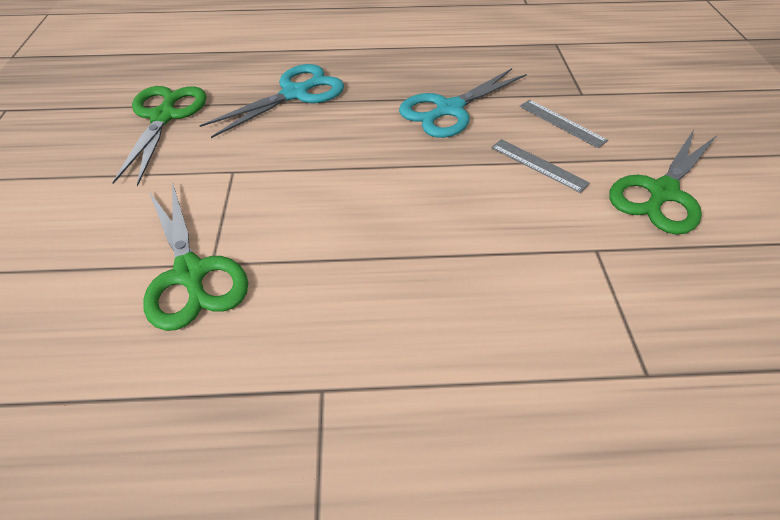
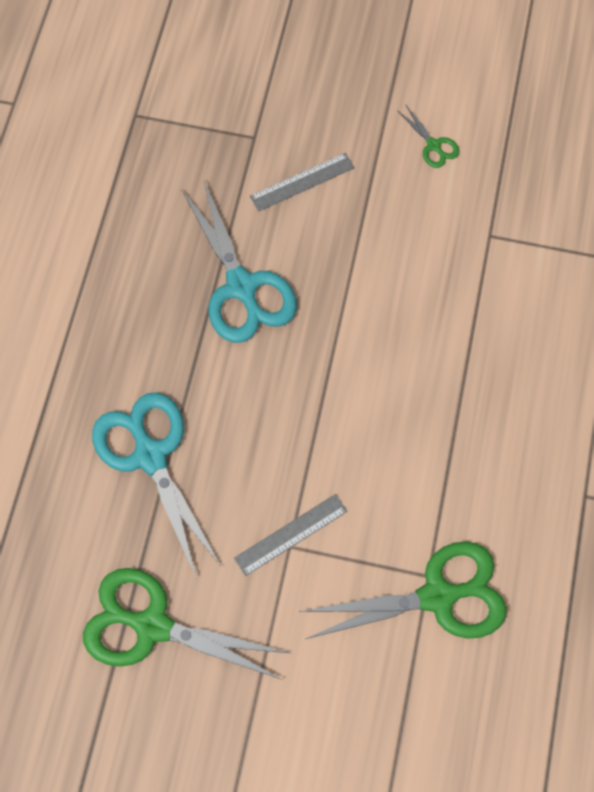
camera: 75 degrees left, 20 degrees up
(538, 165) = (365, 234): grey ruler -> grey ruler (291, 534)
(662, 192) = (433, 145): green scissors -> green scissors, size x0.45

